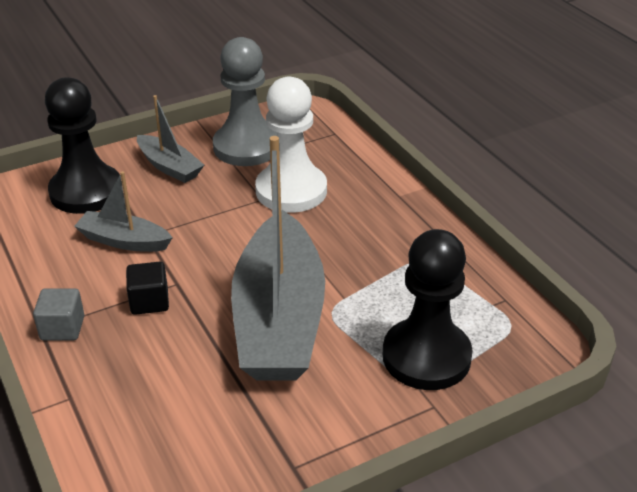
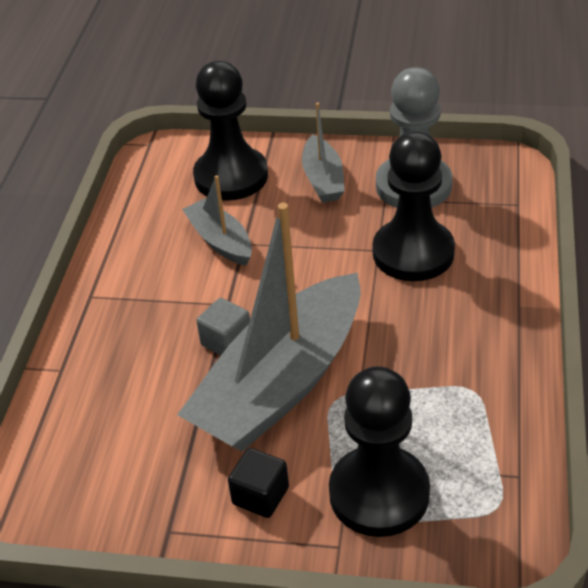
camera: 40 degrees right, 5 degrees up
(62, 328) = (106, 303): grey cube -> grey cube (226, 342)
(149, 301) = (190, 311): black cube -> black cube (260, 496)
(291, 191) = (413, 253): white pawn -> black pawn

